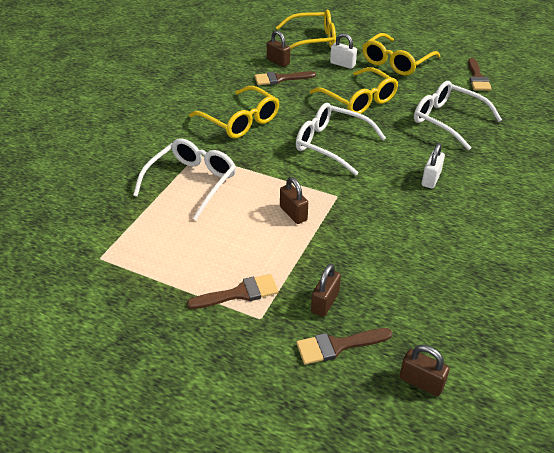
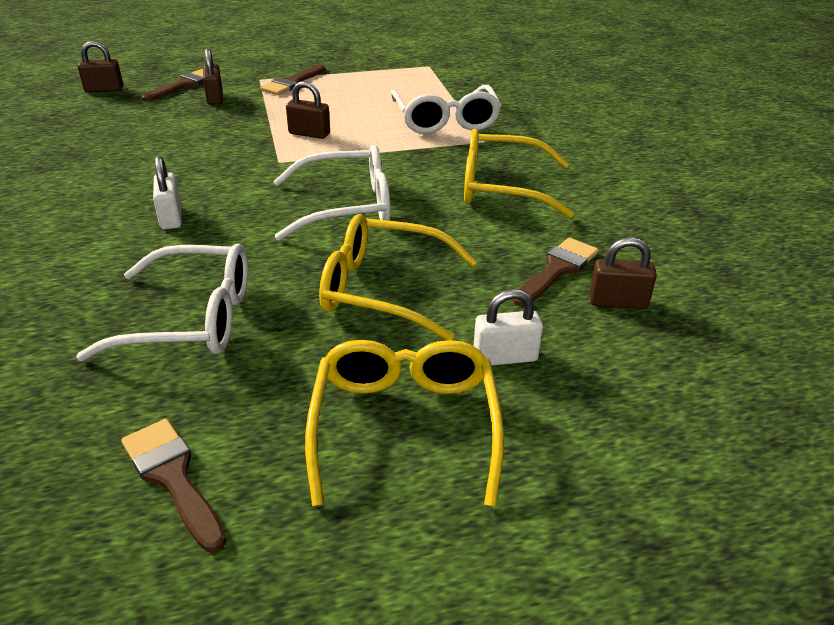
camera: 140 degrees right, 5 degrees down
(312, 40) = (654, 395): yellow glasses -> none

